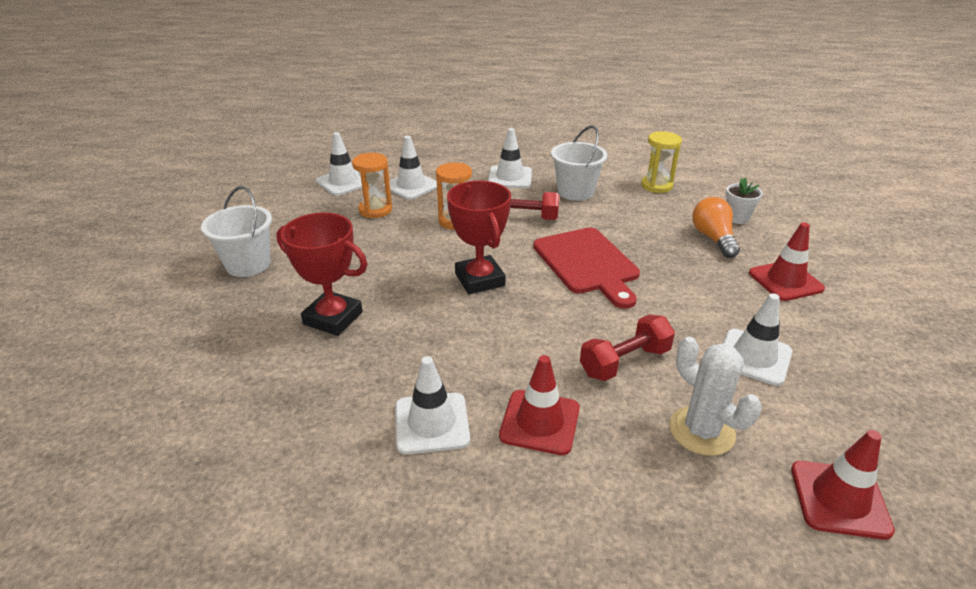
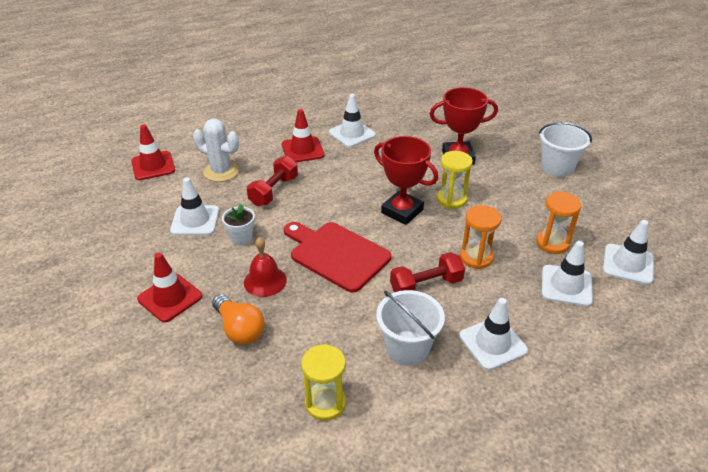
camera: 150 degrees right, 5 degrees up
(411, 273) = (451, 199): none -> yellow hourglass
(676, 265) = (265, 281): none -> red bell
(737, 218) = (219, 375): white flower pot -> white flower pot (241, 238)

